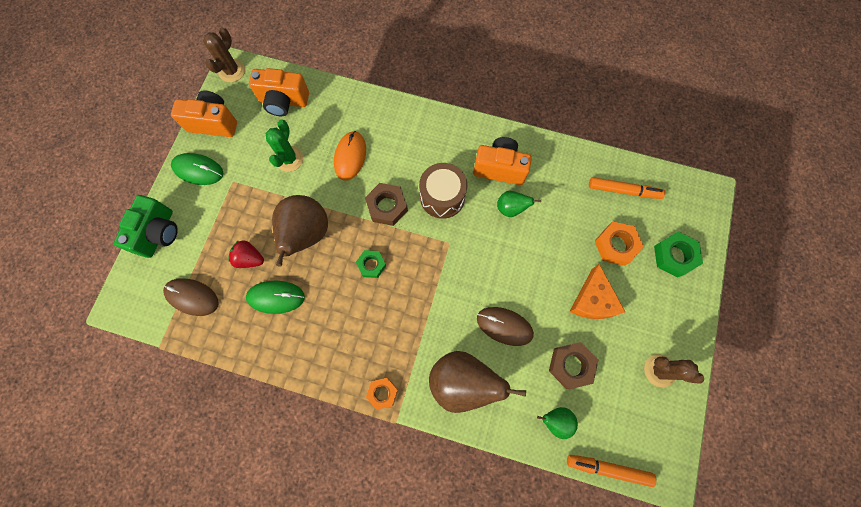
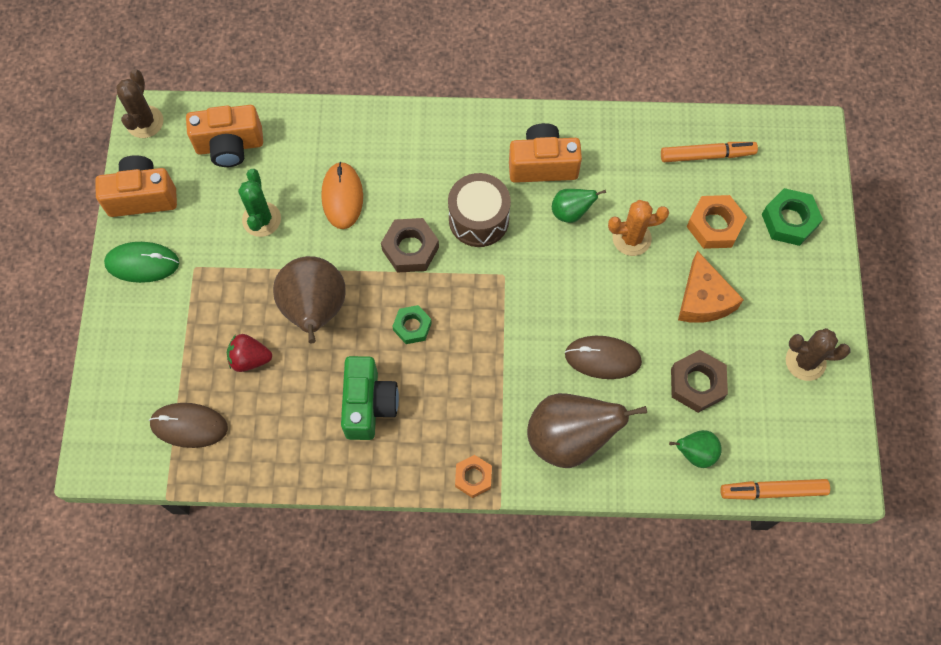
camera: 15 degrees left, 5 degrees down
(159, 233) = (116, 357): green camera -> green camera (368, 405)
(276, 297) = (300, 397): green mouse -> none
(550, 239) = (631, 238): none -> orange cactus

